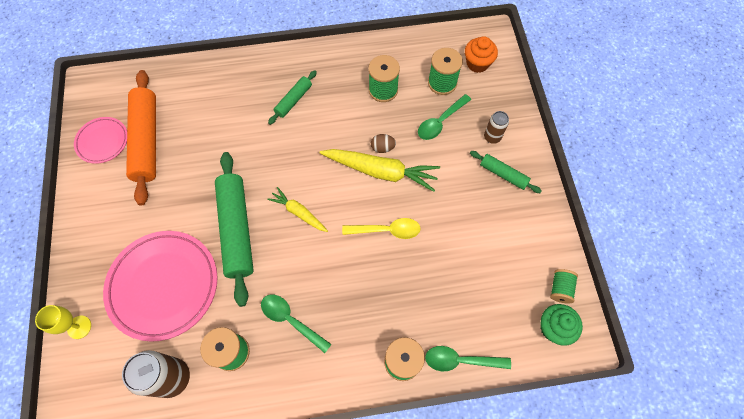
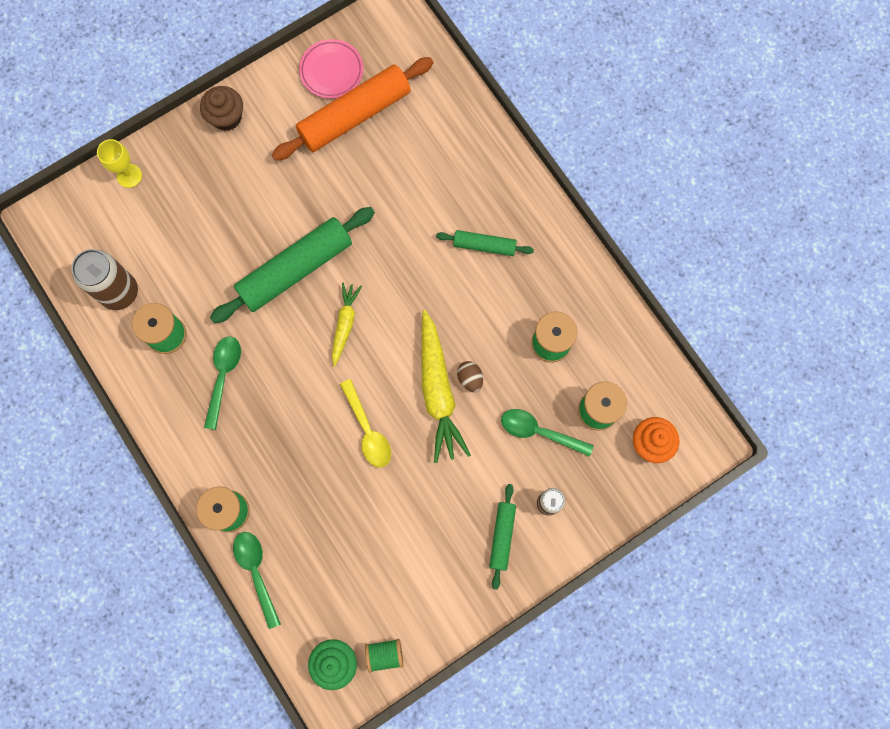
camera: 65 degrees right, 10 degrees up
(85, 229) = (226, 117): none -> brown cupcake
(164, 286) = (203, 231): pink plate -> none

